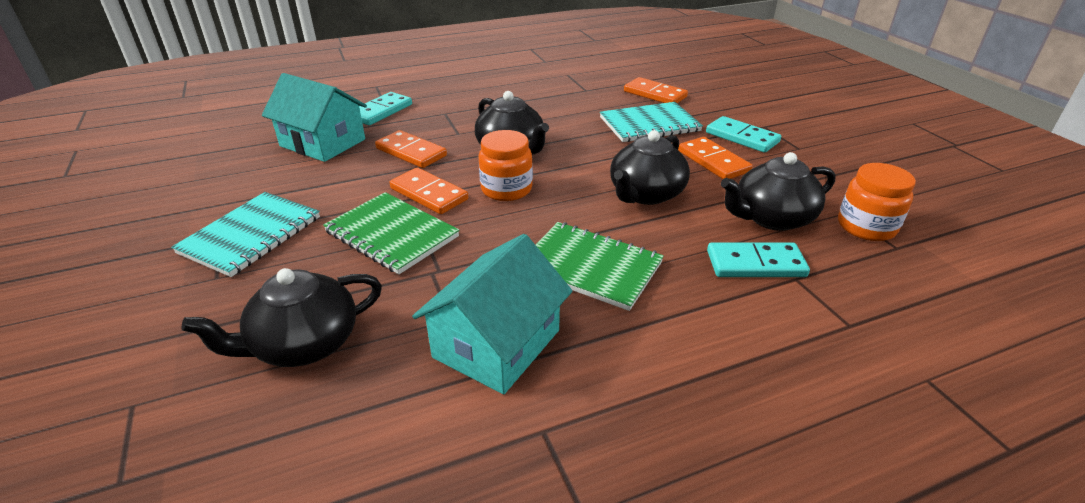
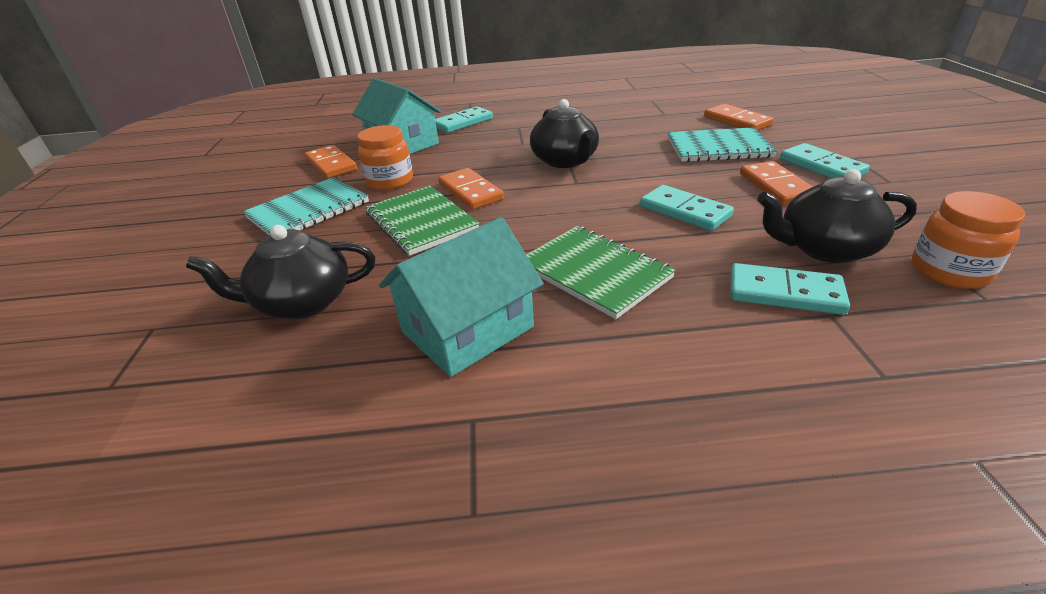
camera: 20 degrees right, 0 degrees up
(411, 152) = (472, 156): orange domino -> orange domino (331, 165)
(506, 189) = (544, 194): orange jar -> orange jar (390, 181)
(645, 194) = (685, 211): black teapot -> turquoise domino

